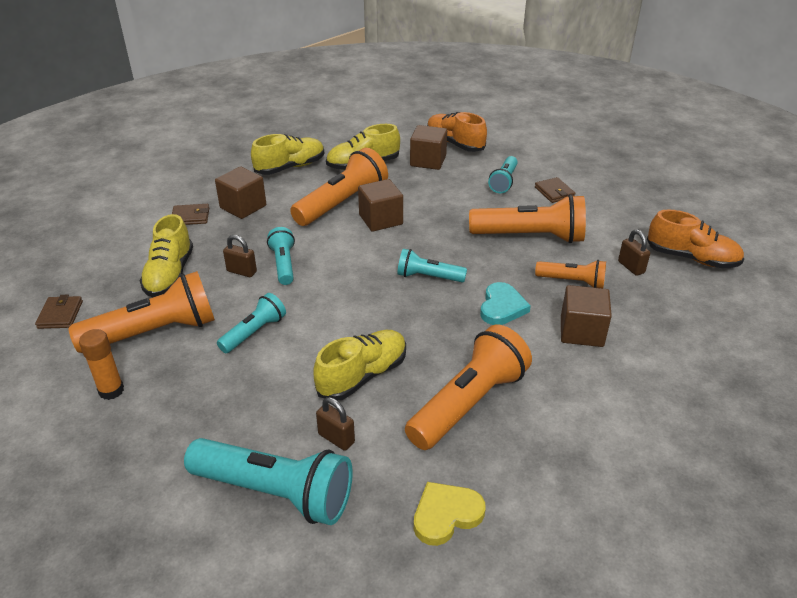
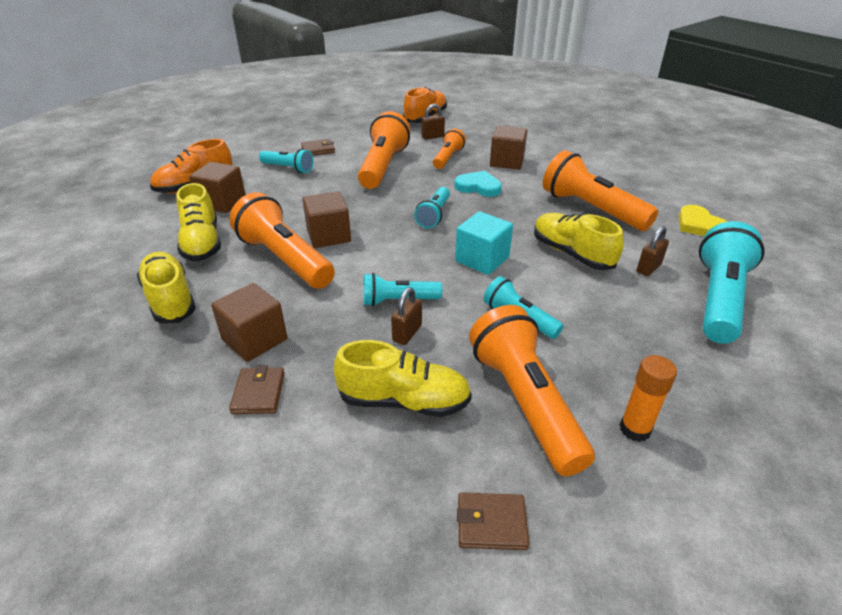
camera: 85 degrees left, 0 degrees up
(347, 310) = (482, 259): none -> turquoise cube

